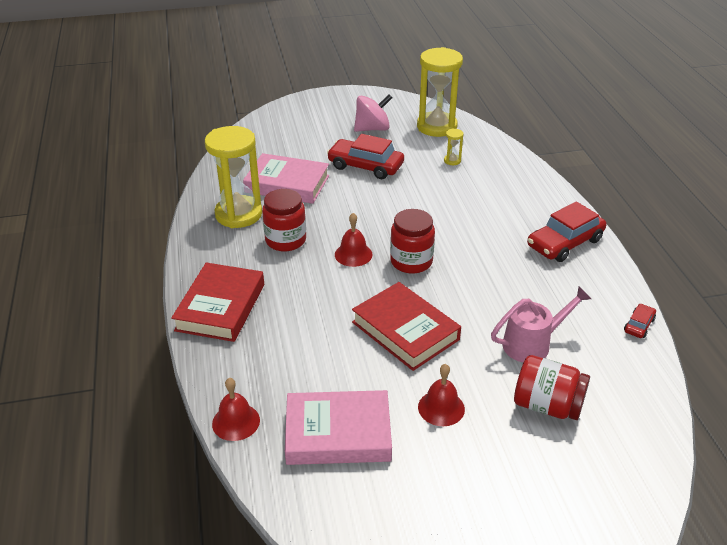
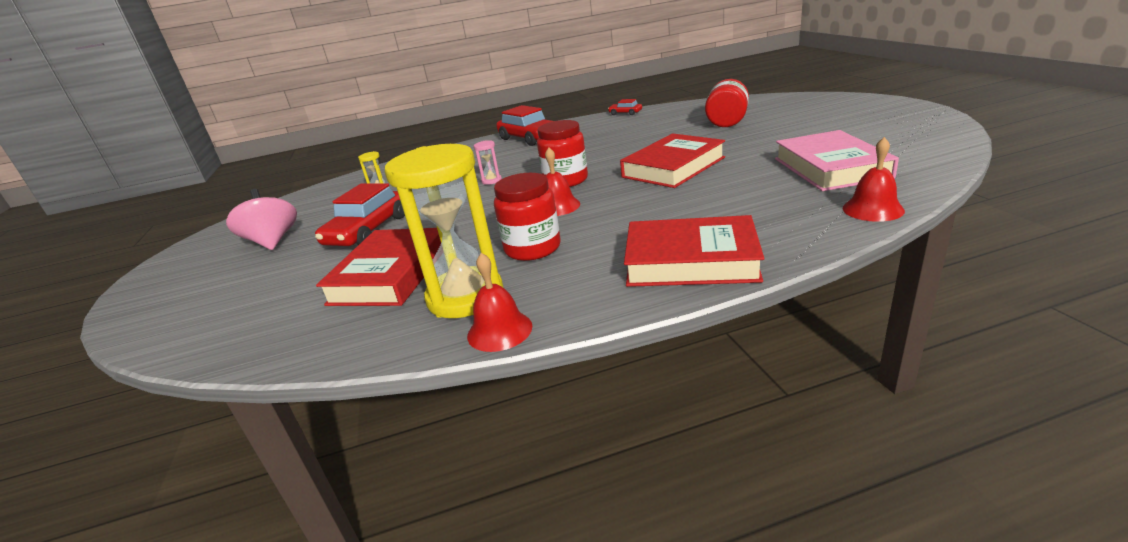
camera: 90 degrees left, 10 degrees down
(287, 184) = (390, 274): pink book -> red book
(437, 127) = (298, 207): yellow hourglass -> none
(438, 219) = (491, 181): none -> pink hourglass
(441, 408) = (760, 144): red bell -> red bell (499, 330)
(533, 343) = (662, 131): pink watering can -> none

